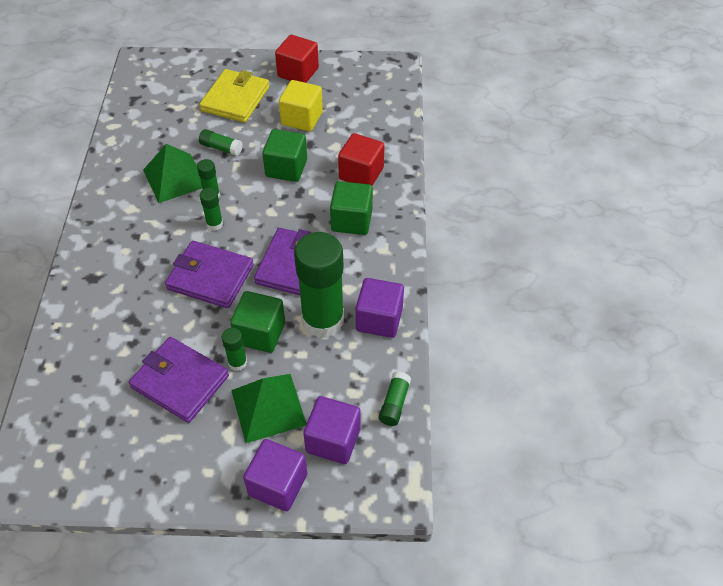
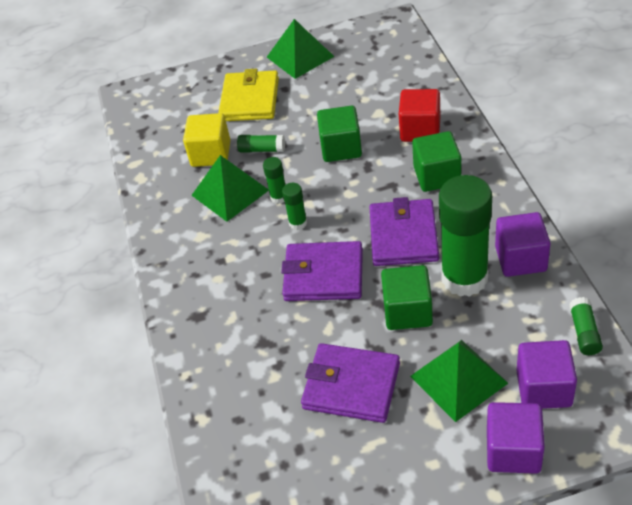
camera: 10 degrees left, 5 degrees down
(237, 363) = (401, 347): green glue stick -> none
(298, 72) = (300, 56): red cube -> green pyramid
(302, 118) = (329, 97): yellow cube -> yellow cube (211, 154)

